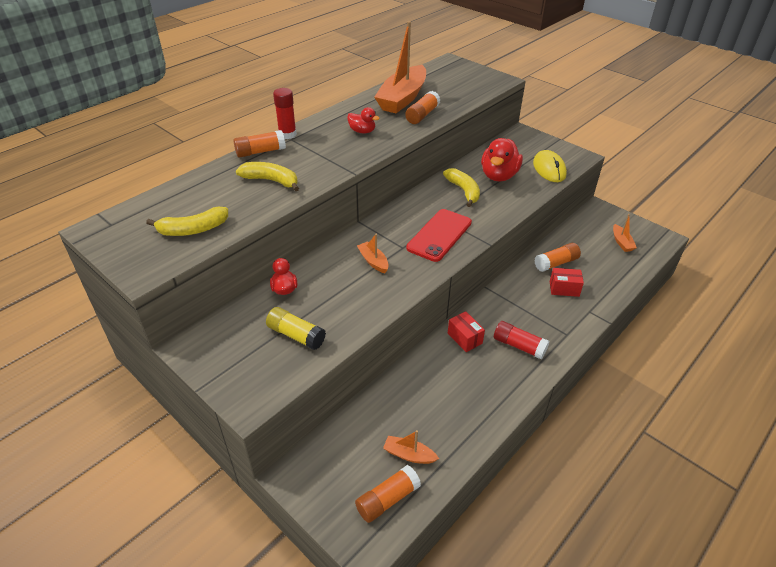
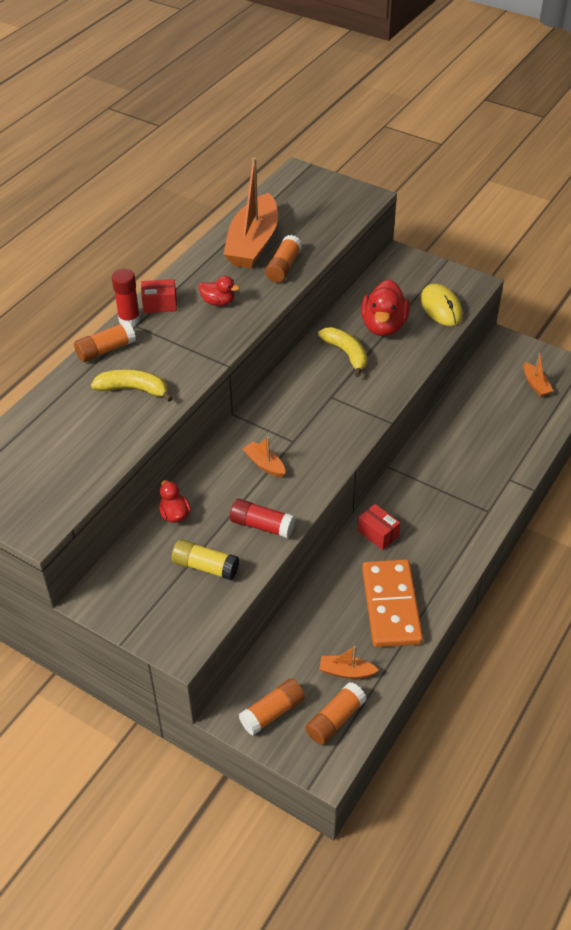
camera: 10 degrees left, 5 degrees up
(193, 229) = (69, 468): yellow banana -> none
(439, 235) = (331, 419): red phone -> none
(463, 401) = (391, 605): none -> orange domino
(519, 346) = (438, 533): red glue stick -> red glue stick (262, 525)
(556, 263) = (464, 424): orange glue stick -> orange glue stick (272, 712)
(564, 289) = (478, 455): red box -> red box (160, 305)

